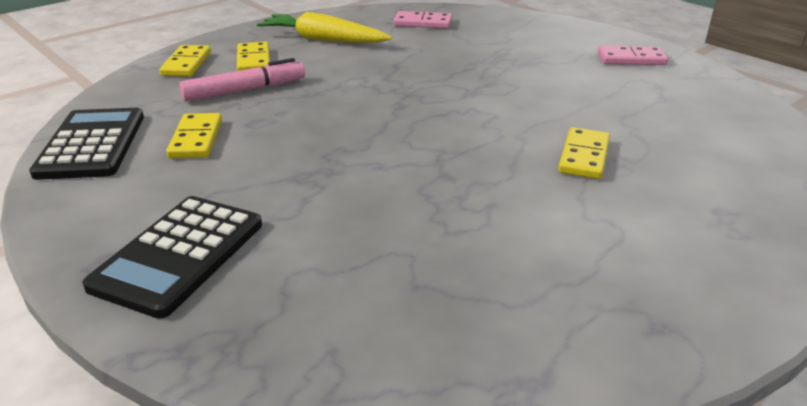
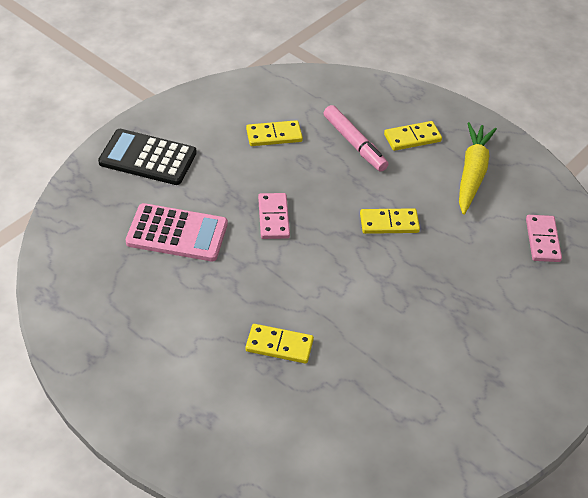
camera: 80 degrees right, 15 degrees up
(92, 144) = (259, 91): black calculator -> none
(187, 64) = (395, 102): yellow domino -> yellow domino (389, 223)
(374, 228) = (177, 233): none -> pink calculator
(631, 59) = (492, 408): pink domino -> pink domino (273, 218)

